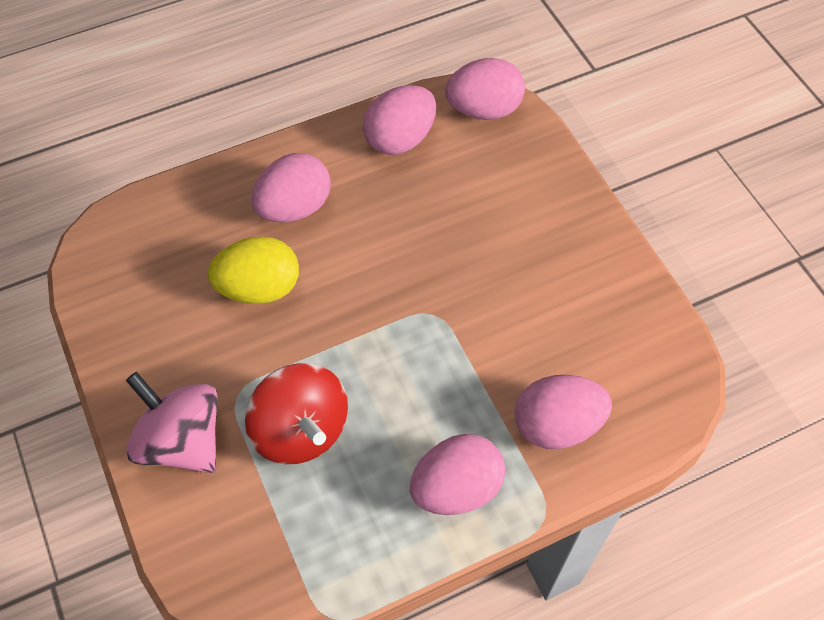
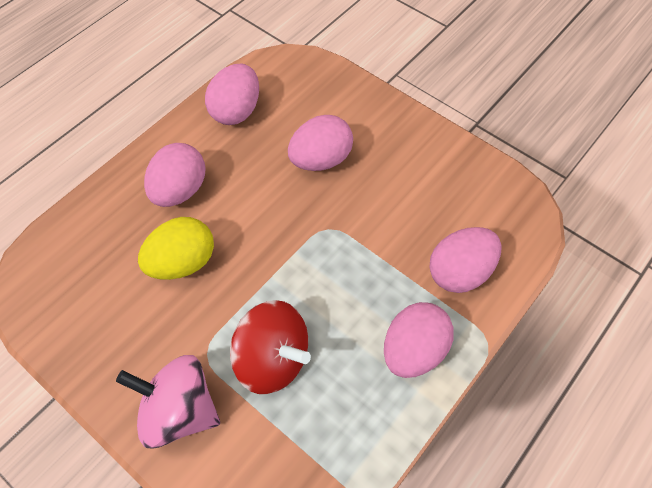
camera: 25 degrees left, 0 degrees up
(483, 109) = (287, 69): pink egg -> pink egg (320, 160)

